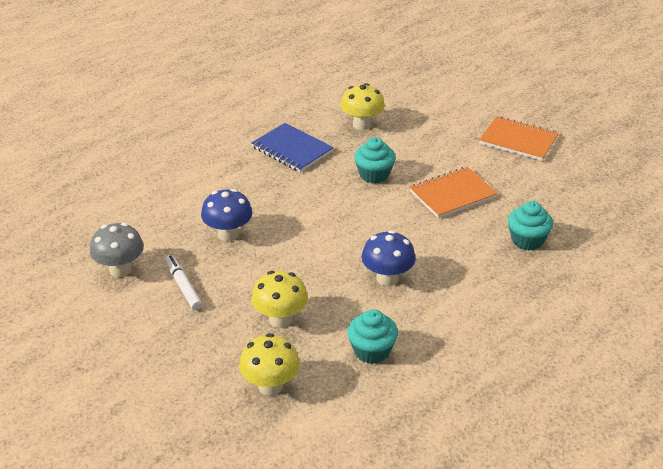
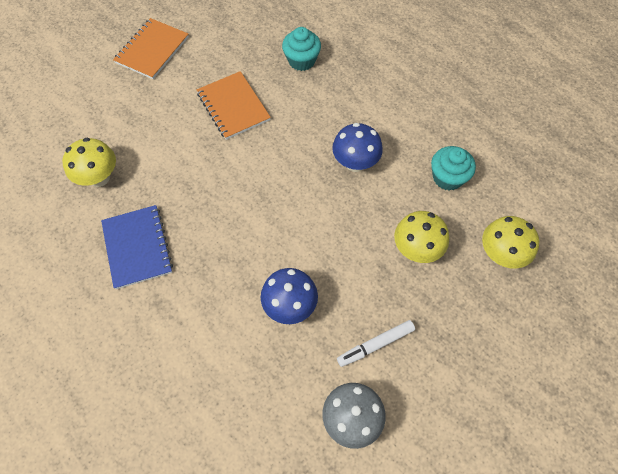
camera: 90 degrees left, 25 degrees up
(292, 149) = (137, 247): blue notebook -> blue notebook turned 60 degrees counterclockwise
(374, 175) = (195, 169): turquoise cupcake -> none

